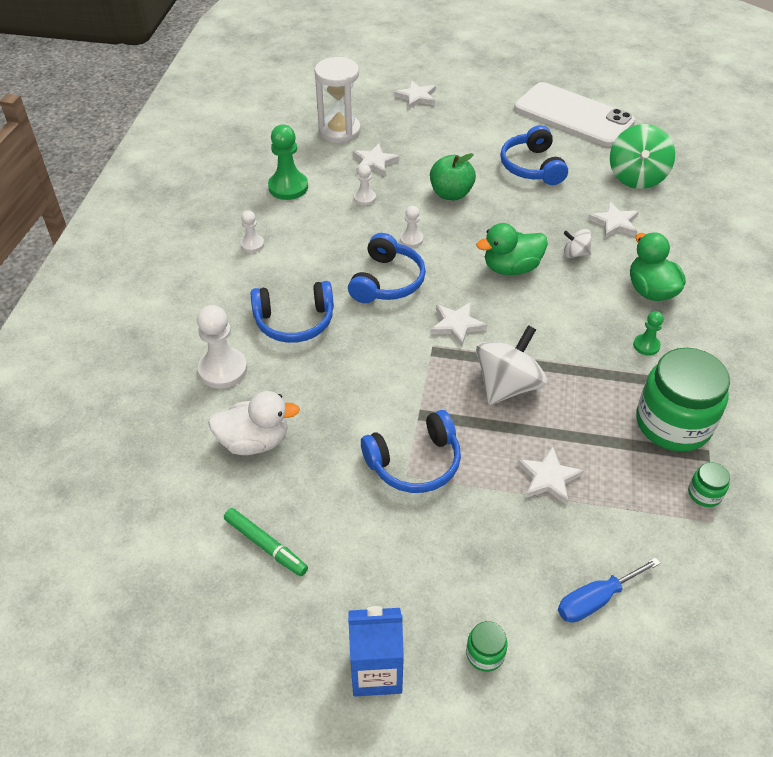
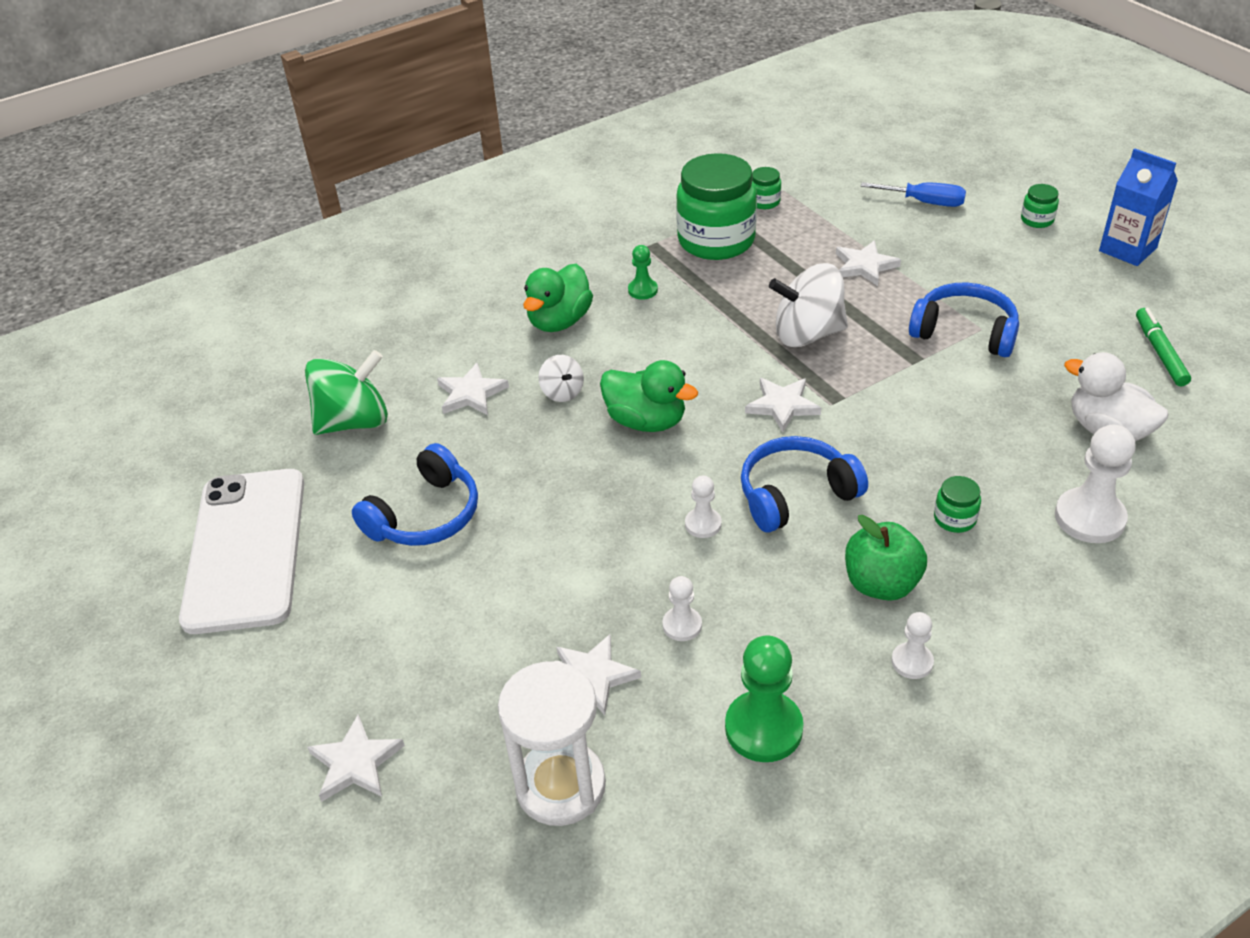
camera: 130 degrees left, 5 degrees down
(294, 321) = (954, 519): blue headphones -> green jar
(451, 194) = (571, 550): green apple -> green apple (881, 584)

